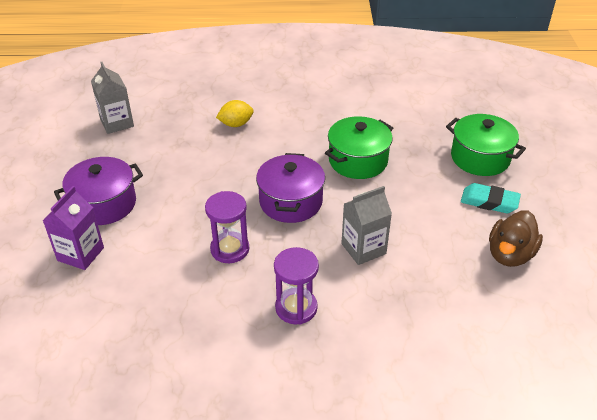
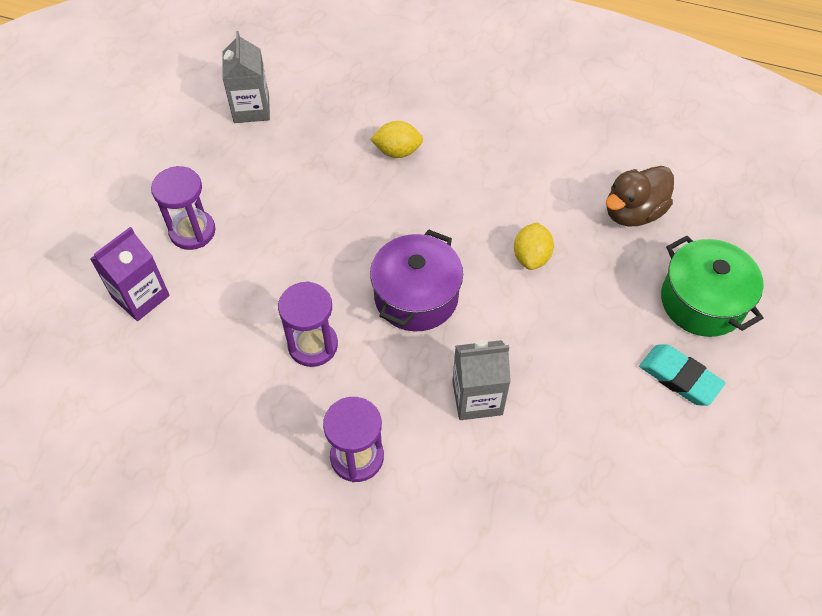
camera: 20 degrees right, 15 degrees up
(104, 204) = (192, 231): purple pot -> purple hourglass
(358, 161) = (531, 257): green pot -> yellow lemon
(510, 254) = (666, 470): brown duck -> brown duck (633, 212)

